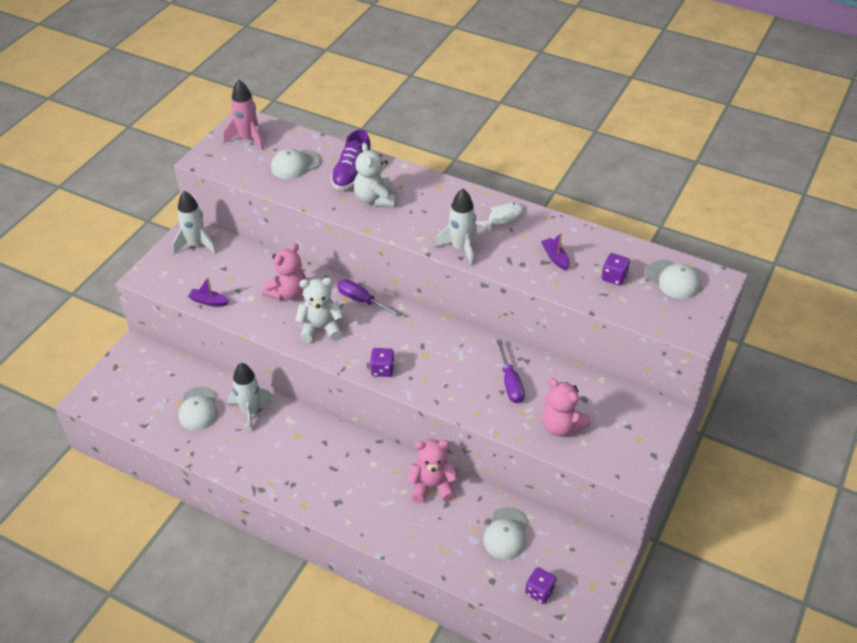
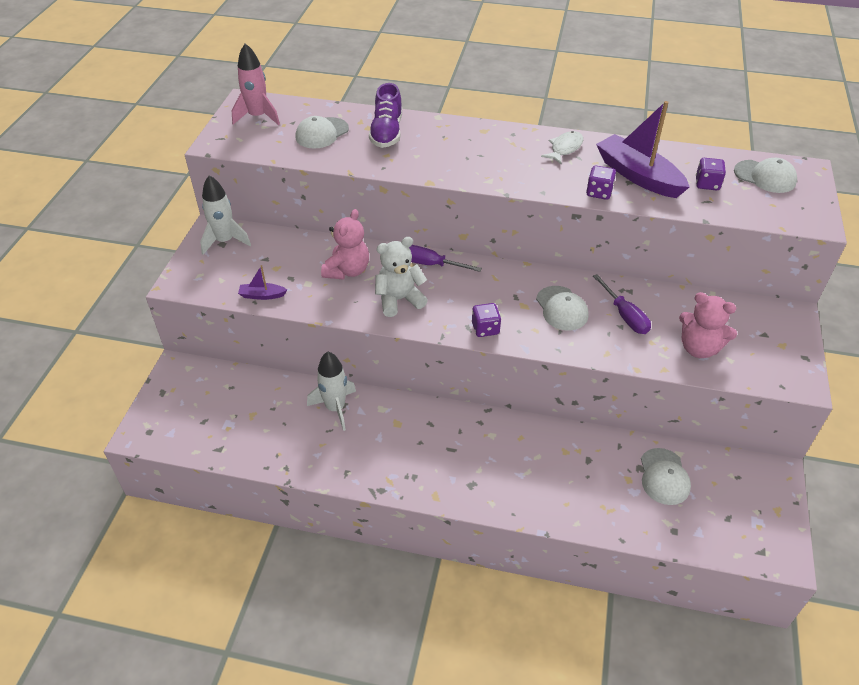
camera: 15 degrees left, 0 degrees up
(198, 409) = (275, 418): white cap -> white cap (561, 308)
(375, 199) = (423, 152): white teddy bear -> none
(432, 486) = (564, 445): pink teddy bear -> none
(461, 248) = (538, 183): white rocket -> none
(539, 591) = (728, 530): purple dice -> purple dice (599, 192)
(555, 257) = (638, 176): purple boat -> purple boat, size x2.21

